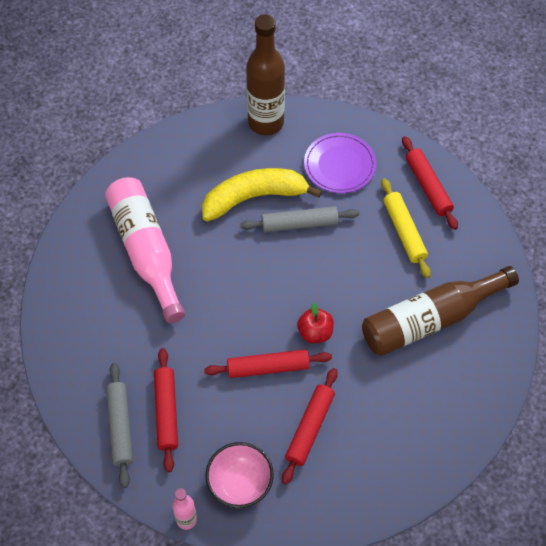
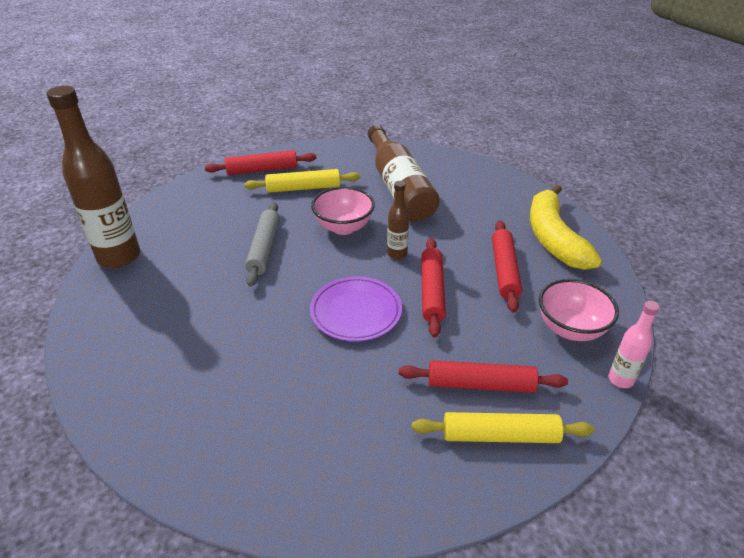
camera: 80 degrees left, 20 degrees down
(120, 427) = (500, 435): grey rolling pin -> yellow rolling pin
(146, 251) = (242, 382): pink bottle -> none
(254, 197) = (214, 277): yellow banana -> yellow banana (553, 238)
(310, 428) = (504, 270): red rolling pin -> red rolling pin turned 60 degrees clockwise
(315, 332) = (397, 254): red apple -> brown bottle
(339, 165) = (208, 214): purple plate -> purple plate (356, 311)
(346, 280) = (343, 227): none -> pink bowl

